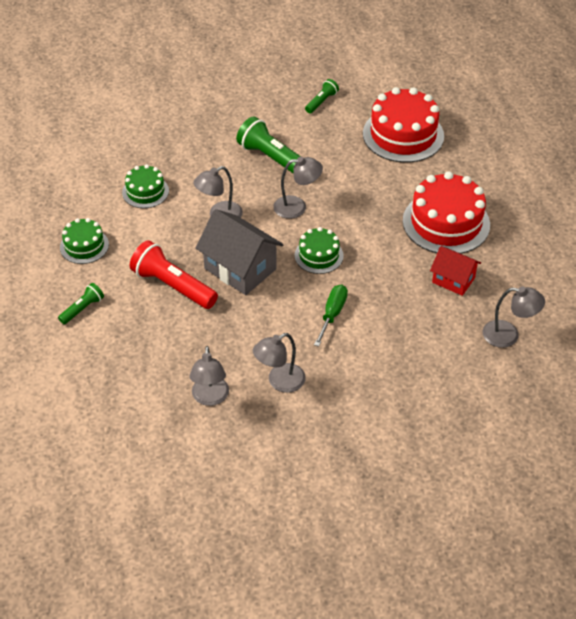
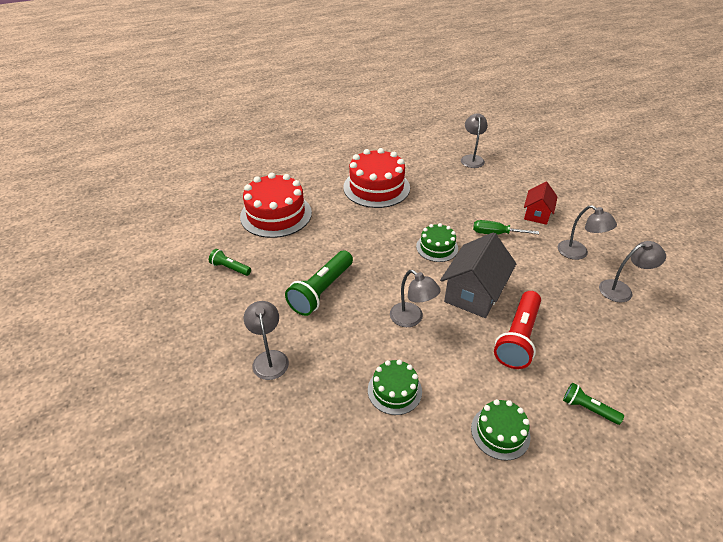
camera: 100 degrees left, 5 degrees down
(297, 207) = (383, 267): grey lamp -> grey lamp (269, 358)
(453, 280) = (433, 181): red house -> red house (537, 214)

